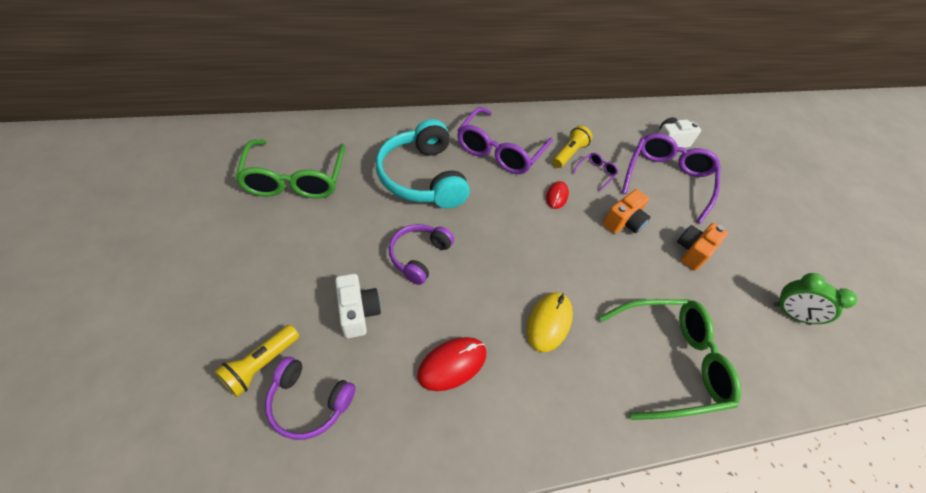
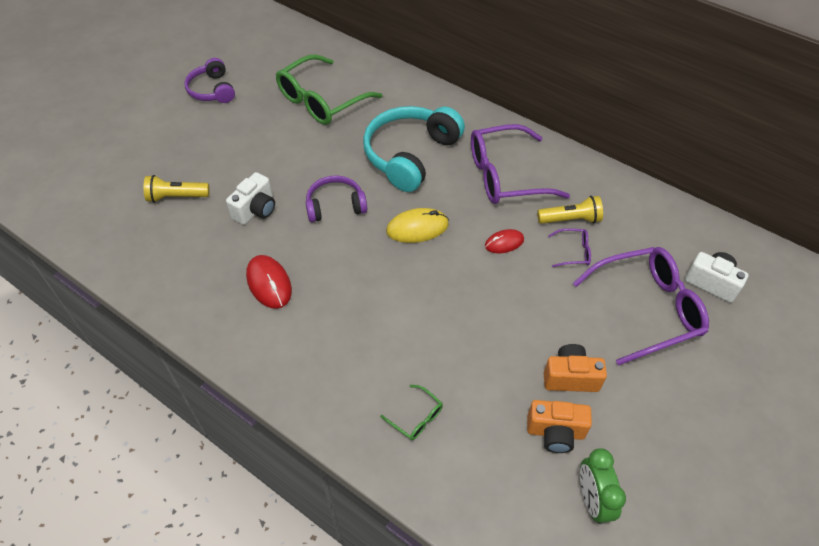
camera: 55 degrees right, 0 degrees up
(309, 402) = (175, 235): purple headphones -> purple headphones (212, 90)
(452, 364) = (269, 283): red mouse -> red mouse turned 45 degrees clockwise
(549, 322) = (364, 316): yellow mouse -> yellow mouse (417, 228)
(623, 222) = (536, 305): orange camera -> orange camera (555, 432)
(668, 361) = (416, 417): green glasses -> green glasses, size x0.43

